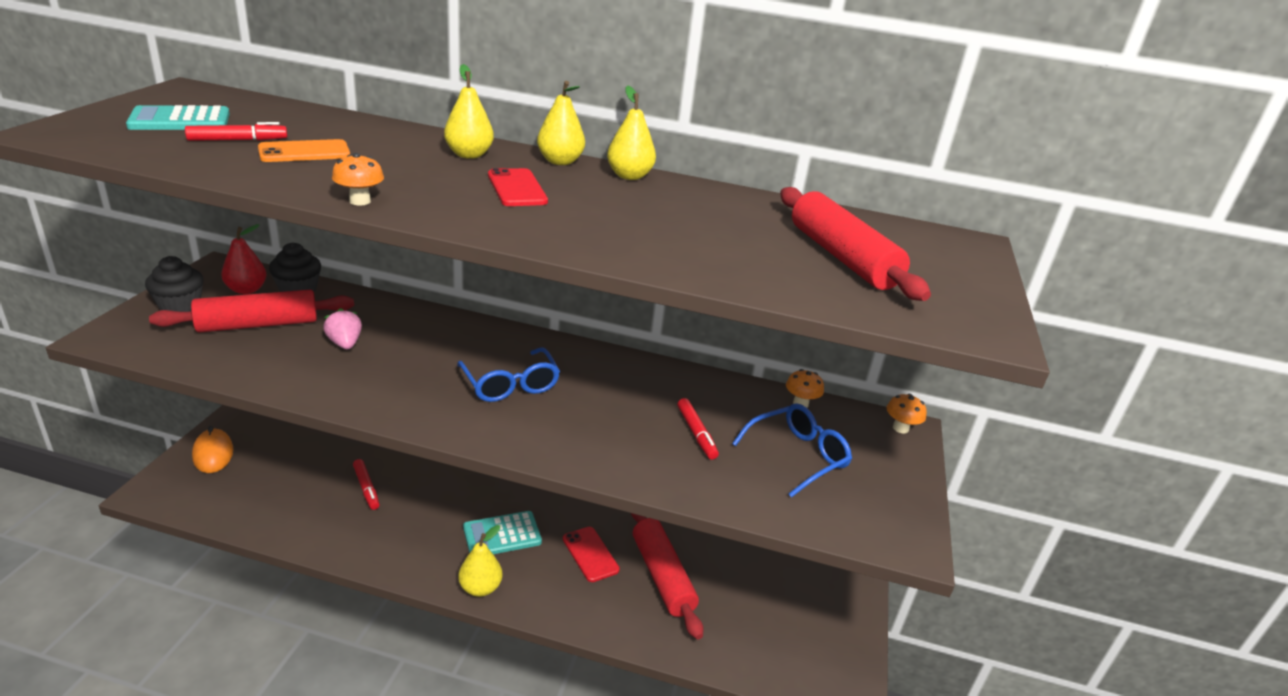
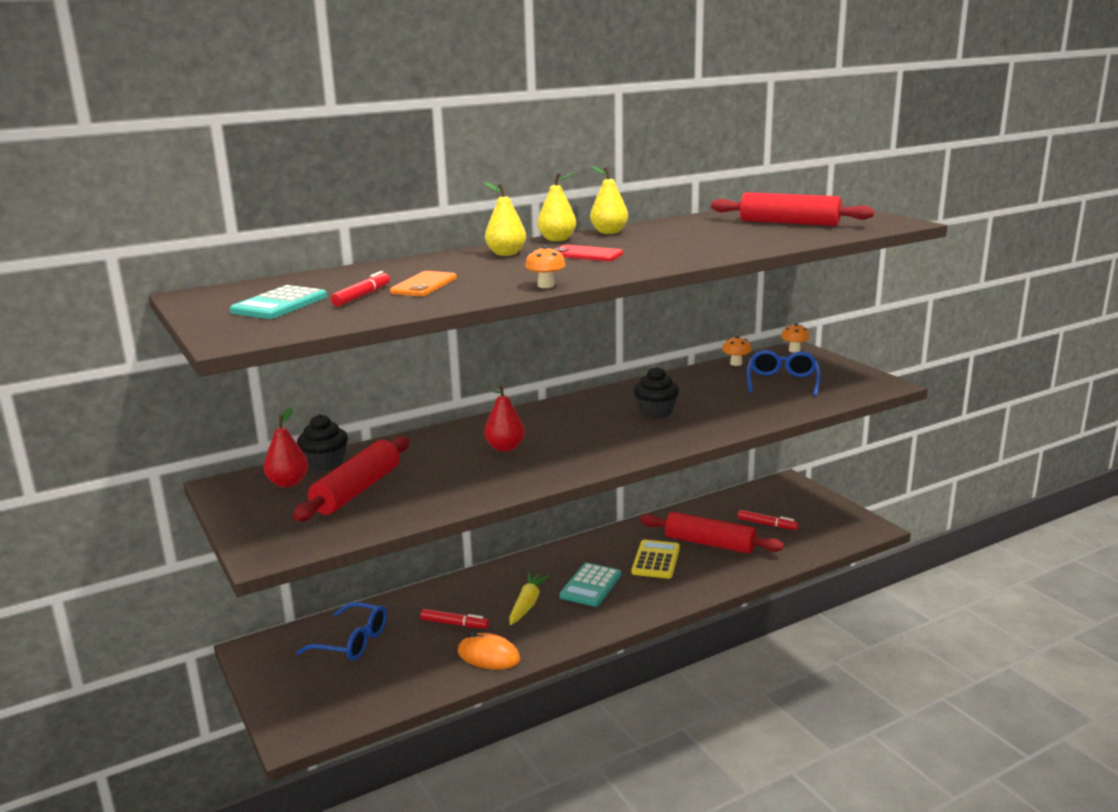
camera: 40 degrees left, 10 degrees down
(179, 305) = (265, 514): black cupcake -> black cupcake (655, 412)
(213, 454) = (290, 685): orange mouse -> orange mouse (488, 656)
(345, 344) = (444, 467): pink strawberry -> none
(418, 356) = (505, 448): none -> red pear
(434, 512) = (527, 604): none -> yellow carrot
(480, 588) = (631, 614): yellow pear -> none
(510, 385) = (590, 430): blue glasses -> blue glasses (352, 642)
(590, 554) = (656, 560): red phone -> yellow calculator
(696, 433) = (724, 398): red marker -> red marker (767, 524)

